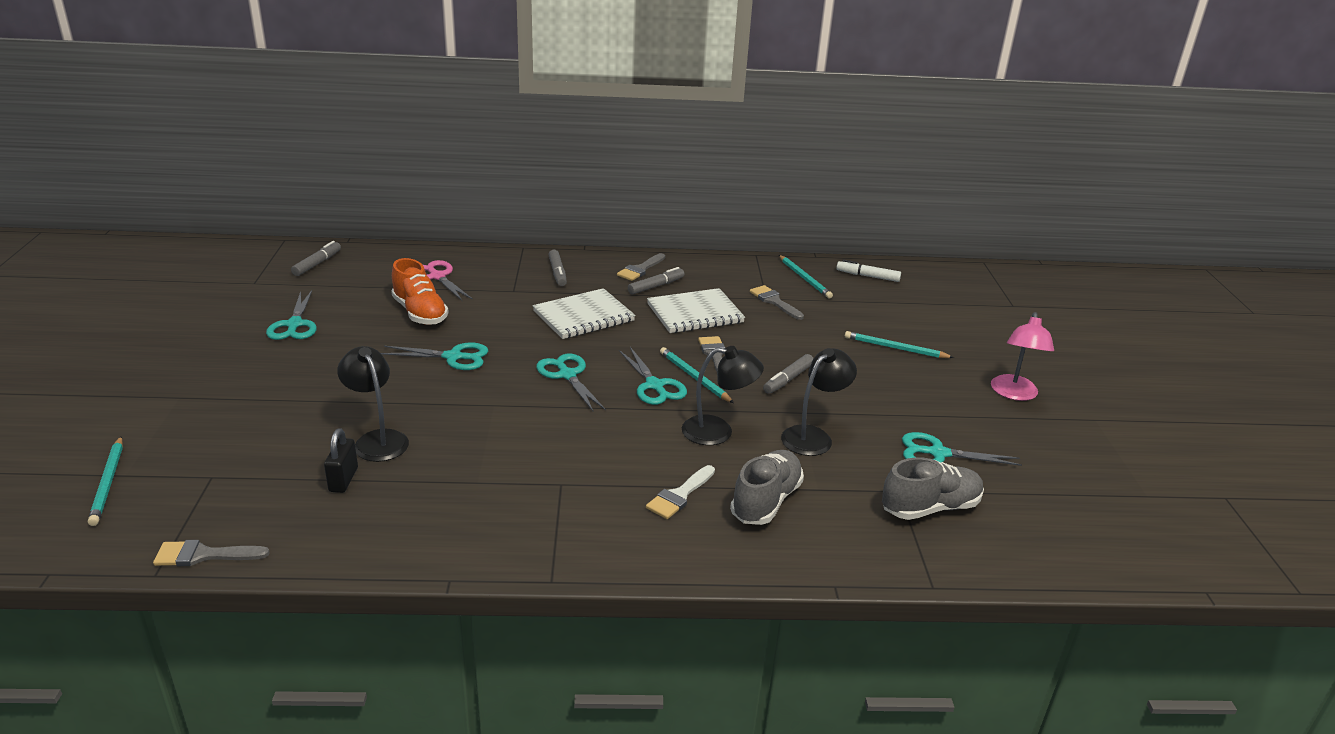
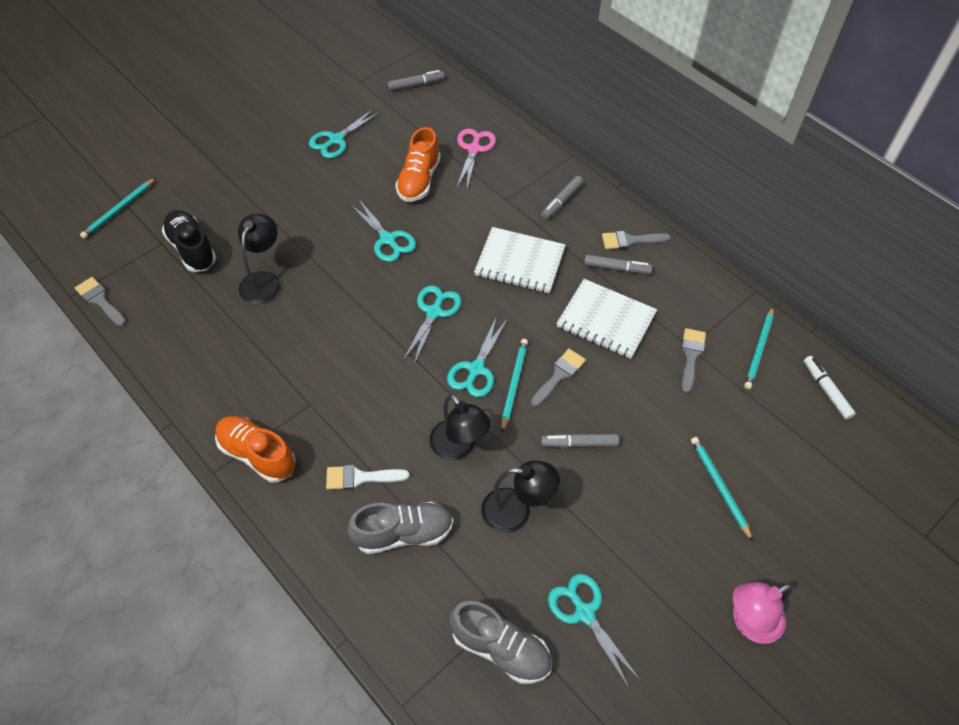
camera: 50 degrees right, 25 degrees up
(257, 462) = (192, 249): none -> black shoe
(343, 480) = (212, 299): black padlock -> none
(571, 542) = (257, 455): none -> orange shoe

